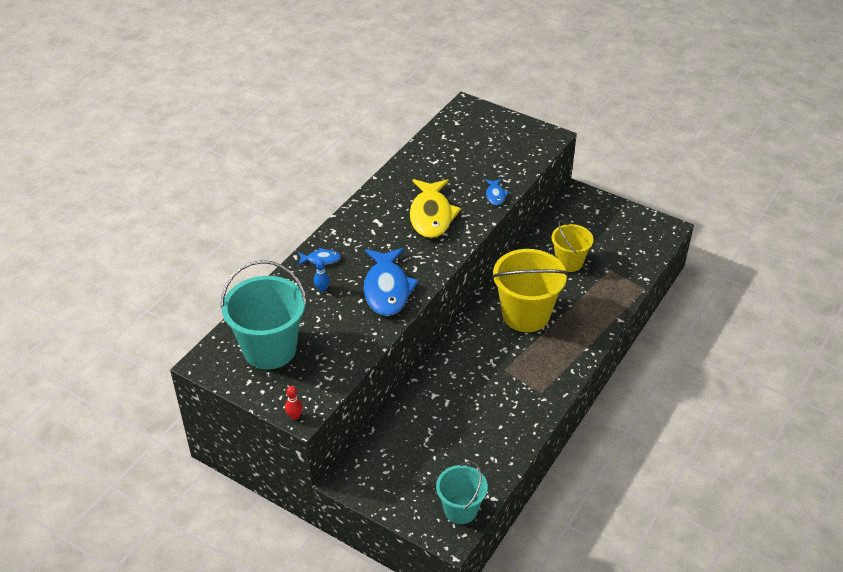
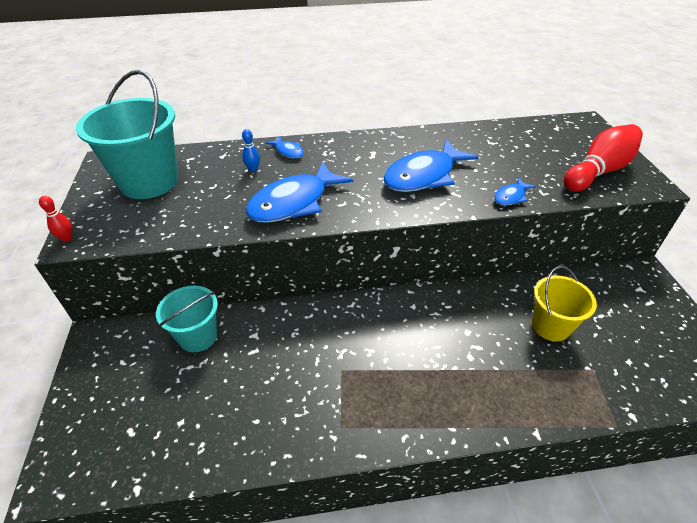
camera: 50 degrees right, 0 degrees up
(431, 215) = (423, 176): yellow fish -> blue fish
(460, 509) = (100, 465): turquoise bucket -> turquoise bucket (198, 336)
(517, 144) = (598, 171): none -> red bowling pin
(525, 315) = (435, 338): yellow bucket -> none

